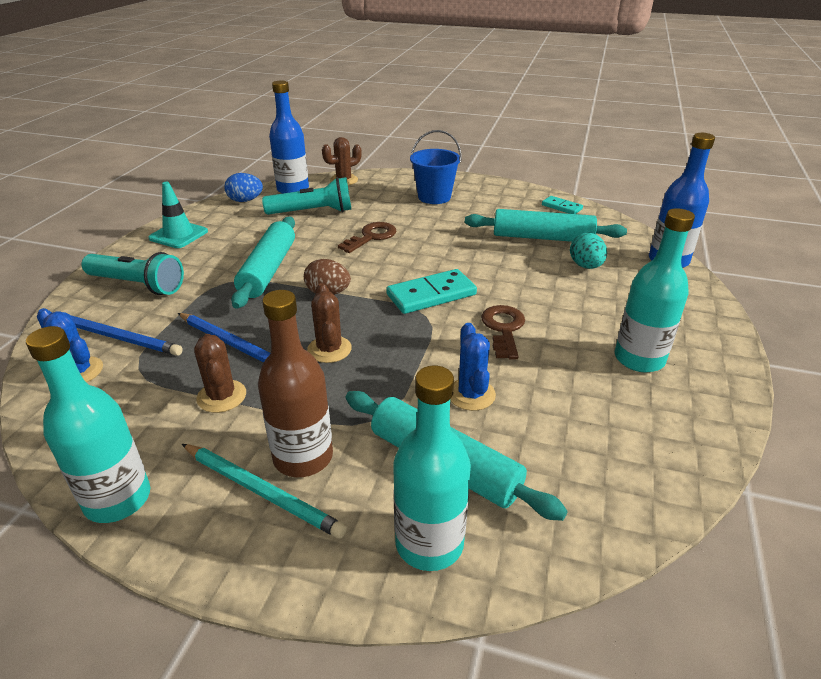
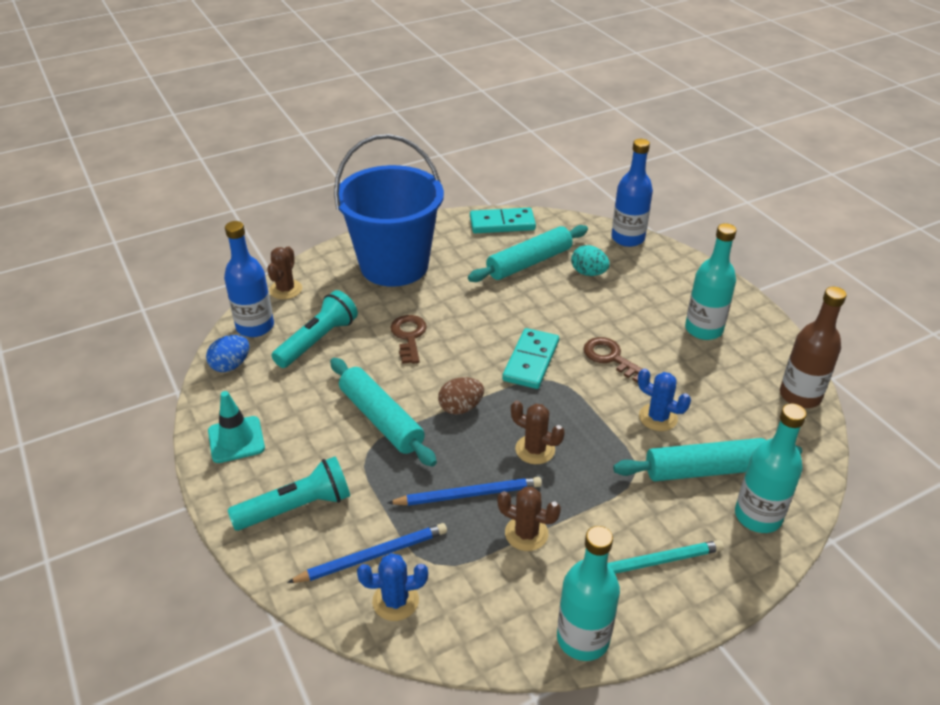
camera: 45 degrees left, 5 degrees up
(303, 457) = (635, 527): brown bottle -> brown bottle (800, 396)
(434, 197) = (394, 265): blue bucket -> blue bucket, size x1.96
(561, 207) = (502, 224): turquoise domino -> turquoise domino, size x1.75

